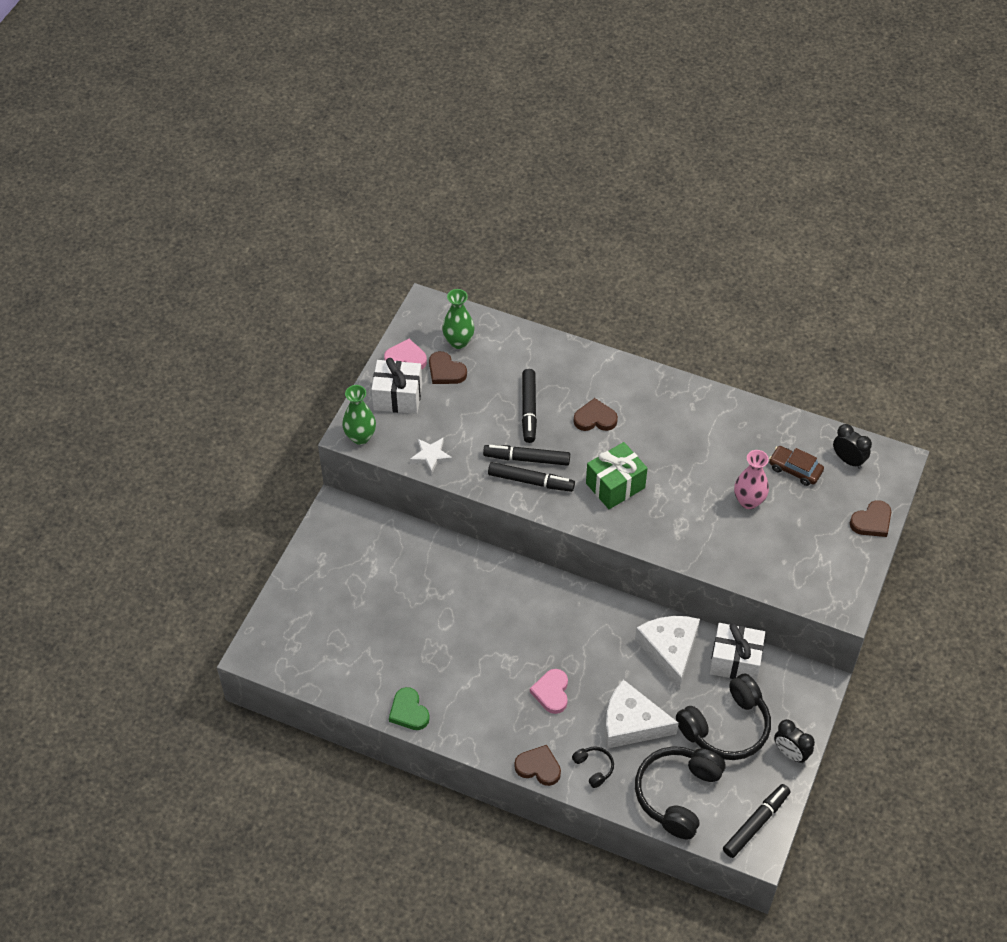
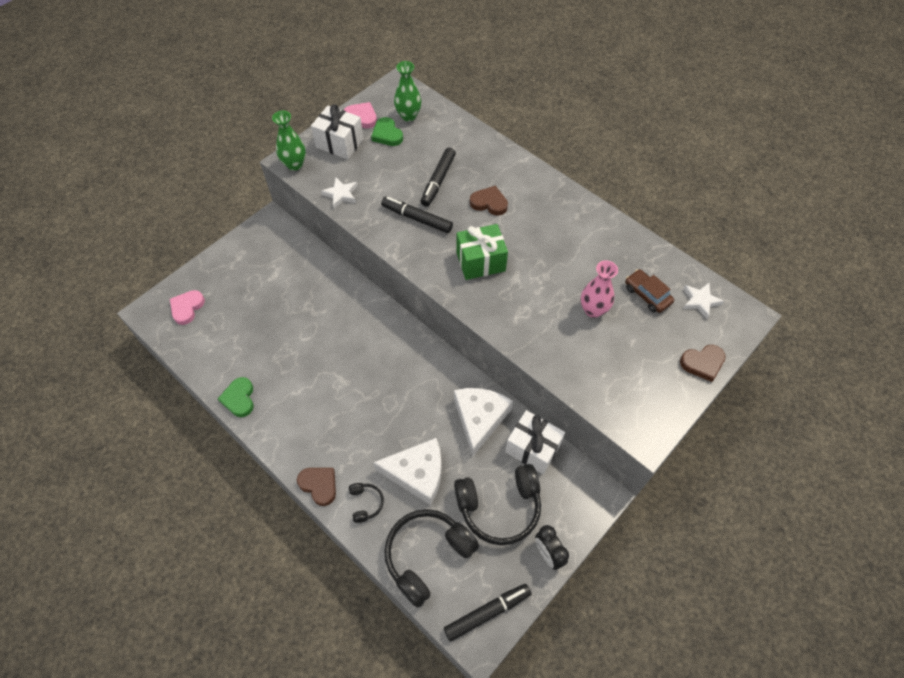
camera: 20 degrees right, 5 degrees up
(446, 371) = (387, 134): brown heart -> green heart
(531, 481) = (411, 237): black marker -> none
(551, 692) = (362, 422): pink heart -> pink heart (187, 308)
(631, 723) = (417, 473): white cheese -> white cheese turned 150 degrees clockwise
(848, 460) = (700, 301): black clock -> white star

